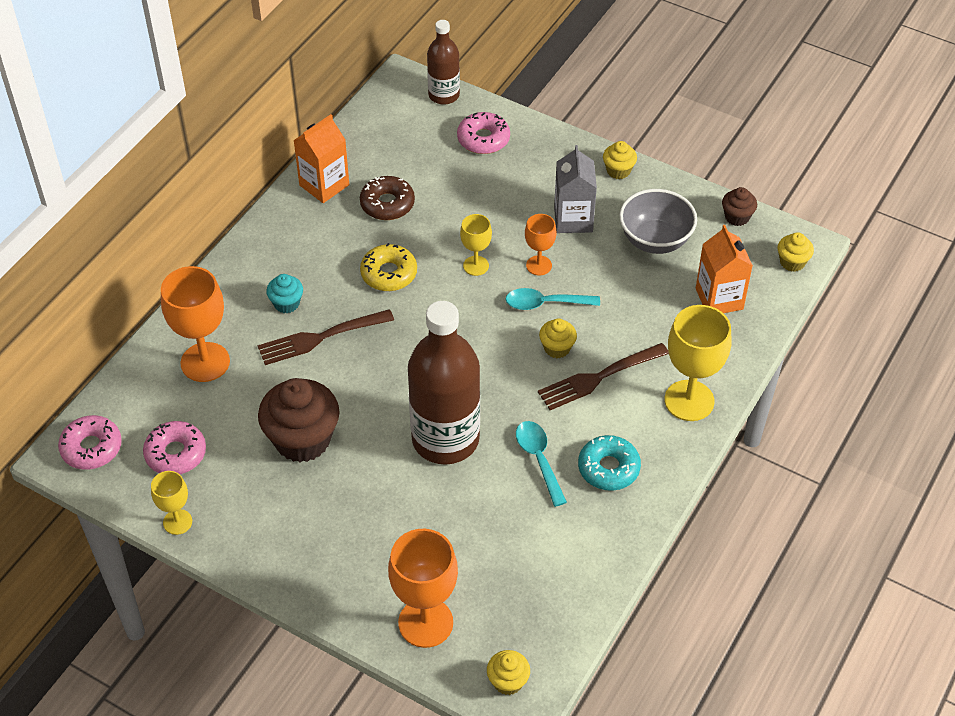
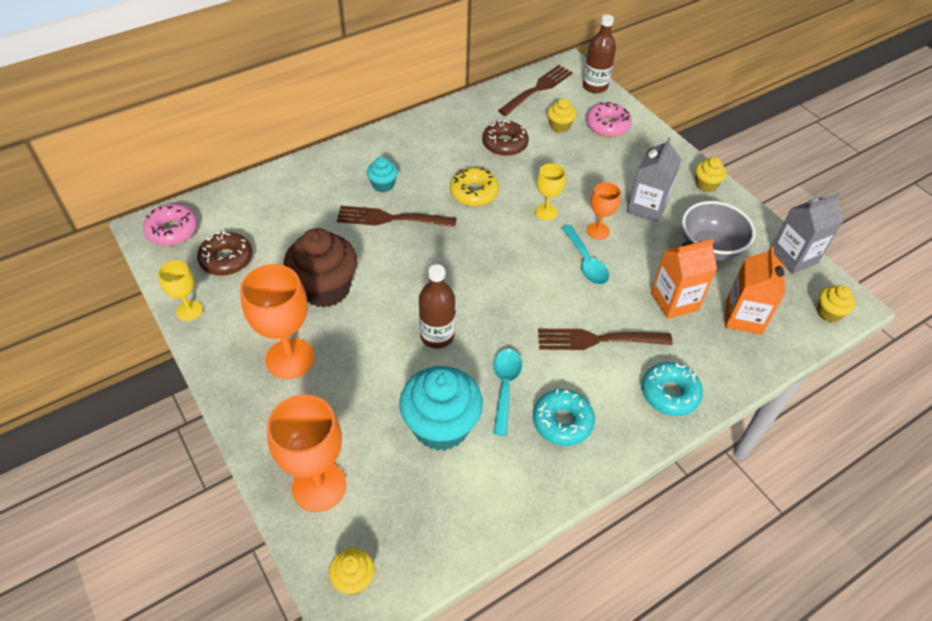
camera: 25 degrees right, 0 degrees up
(176, 453) = (226, 259): pink donut -> brown donut
(205, 362) = (295, 203): orange goblet -> orange goblet (290, 358)
(324, 185) = (466, 115): orange carton -> orange carton (674, 301)
(383, 123) = (537, 89): none -> brown fork
(445, 439) = (437, 336): brown bottle -> brown bottle, size x0.55
(502, 521) = (441, 426): none -> turquoise cupcake
(545, 303) = (586, 262): turquoise spoon -> turquoise spoon turned 135 degrees counterclockwise
(557, 348) = (575, 301): yellow cupcake -> yellow cupcake (559, 126)
(689, 400) = (669, 393): yellow goblet -> turquoise donut
(737, 217) = (794, 257): brown cupcake -> grey carton

